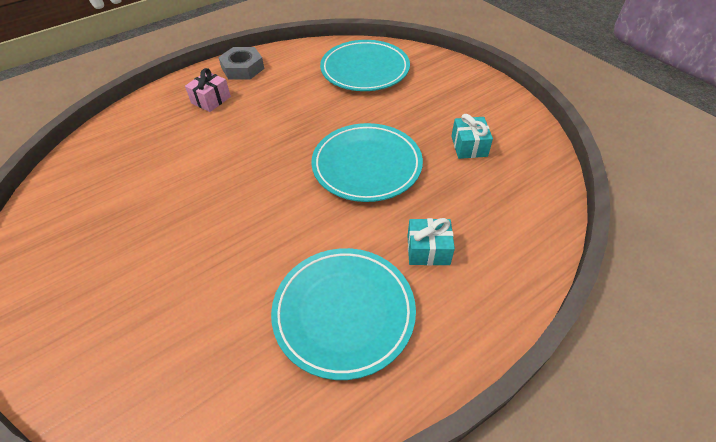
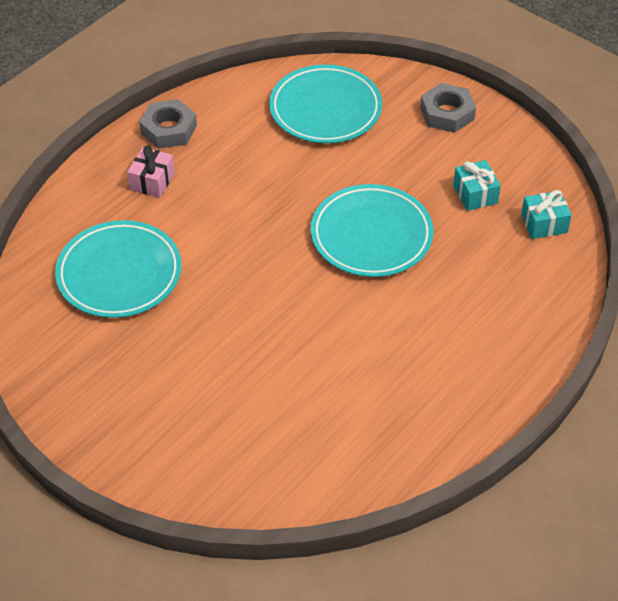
camera: 15 degrees left, 0 degrees up
(344, 313) = (400, 383): turquoise plate -> turquoise plate (119, 274)
(428, 250) = (461, 313): turquoise gift -> turquoise gift (544, 223)
(460, 84) = (447, 113): none -> grey nut

